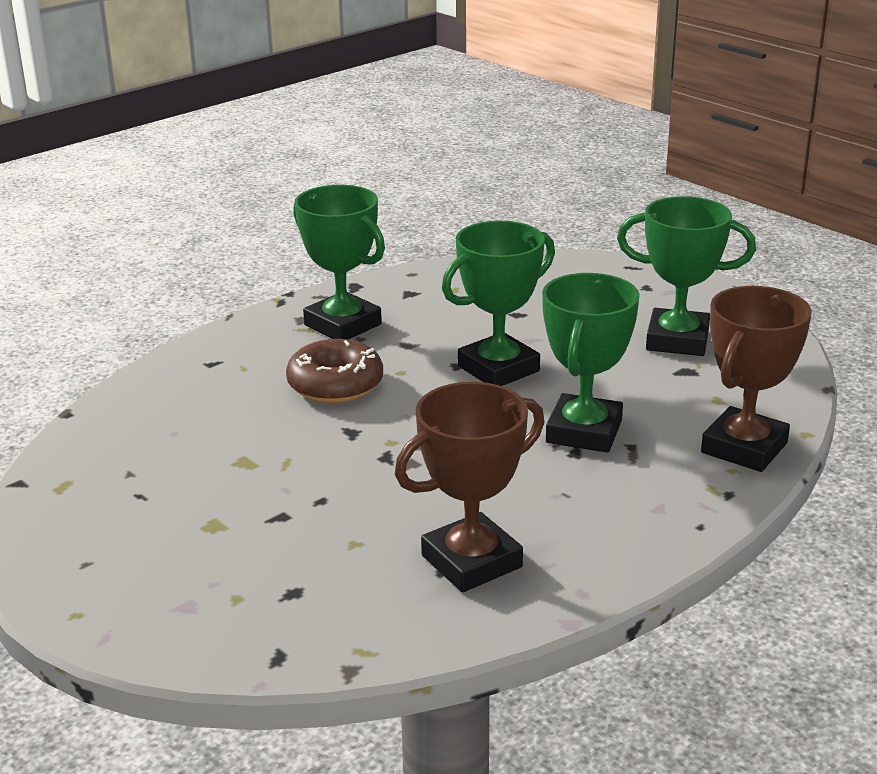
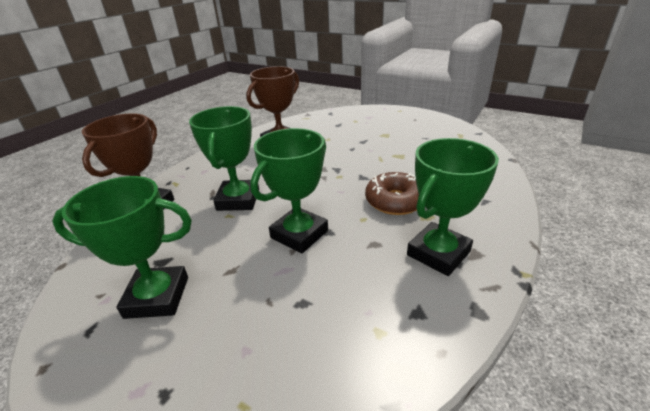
camera: 165 degrees right, 5 degrees up
(343, 325) = (438, 253): green trophy -> green trophy turned 75 degrees counterclockwise

